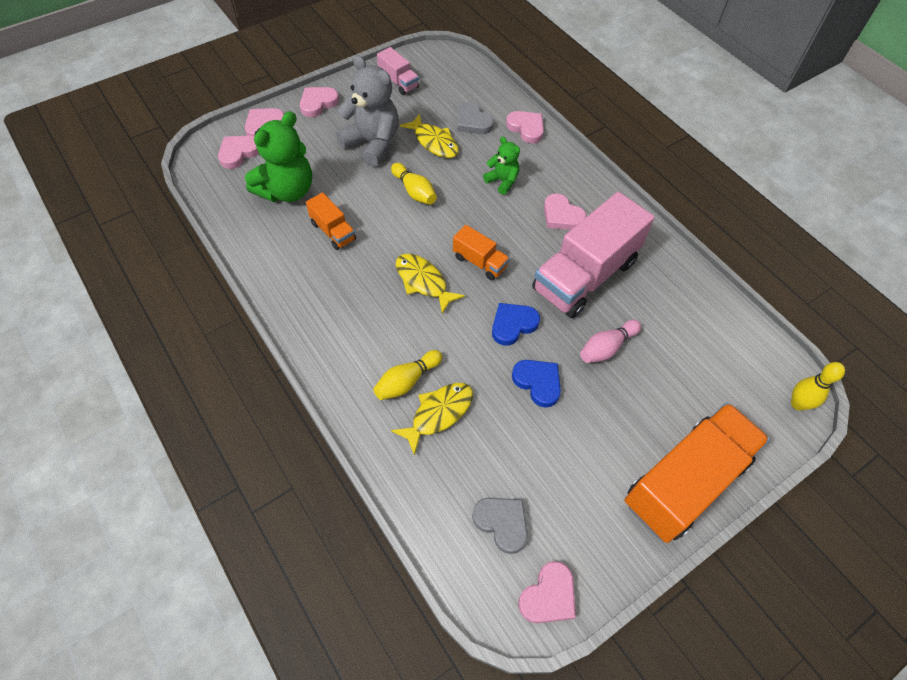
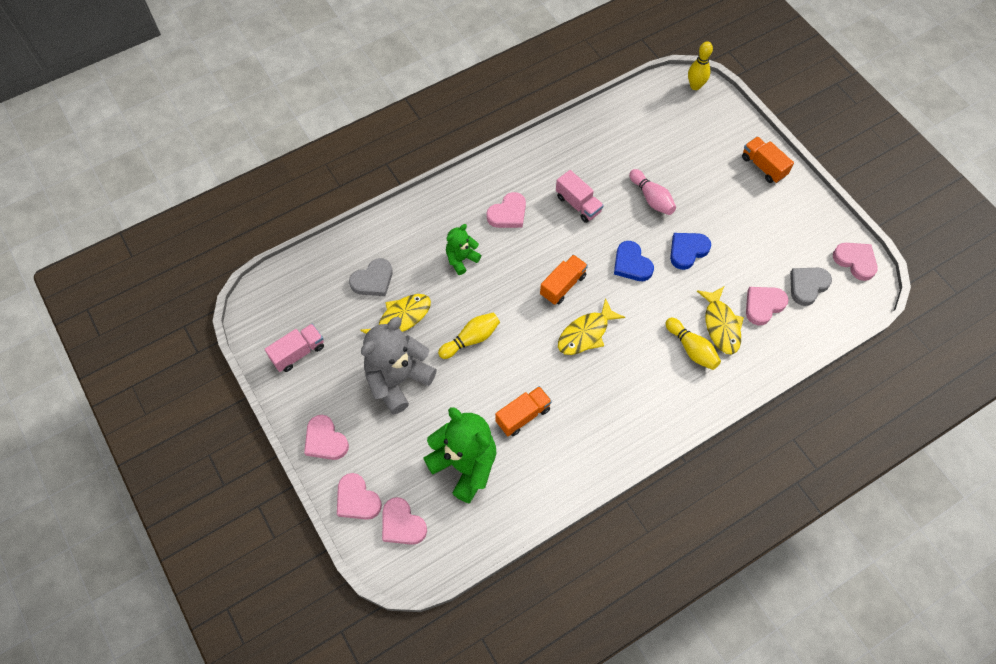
camera: 85 degrees left, 5 degrees up
(438, 414) = (721, 325): yellow fish -> yellow fish turned 150 degrees counterclockwise
(526, 128) = (387, 231): pink heart -> pink heart (763, 305)
(585, 275) = (578, 204): pink truck -> pink truck, size x0.47
(685, 482) = (763, 166): orange truck -> orange truck, size x0.47

